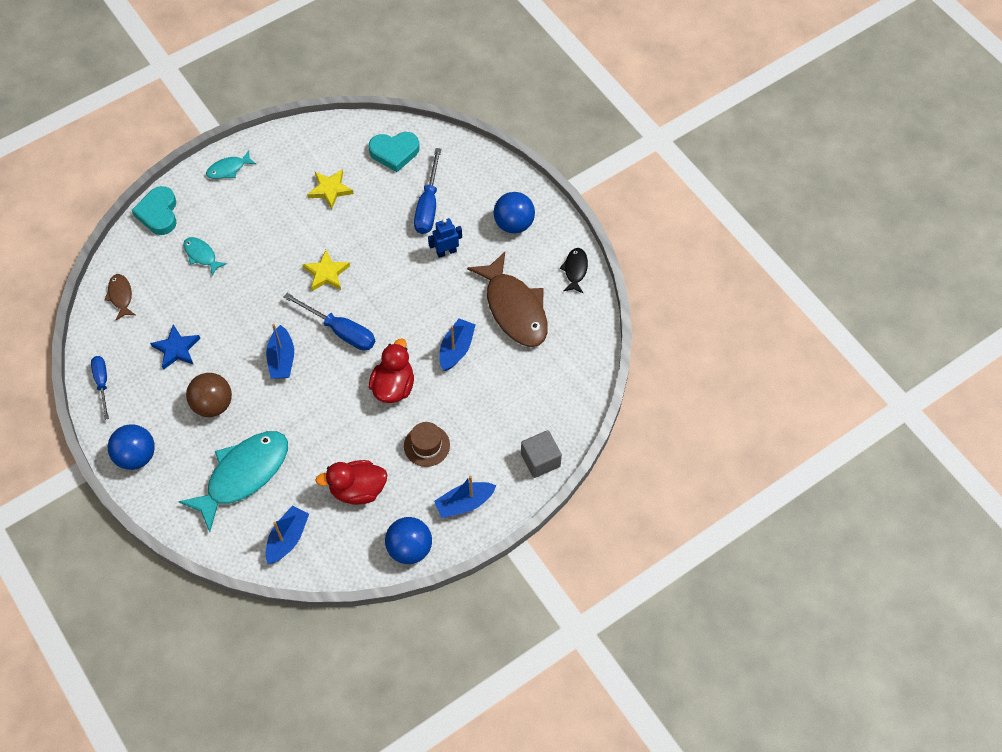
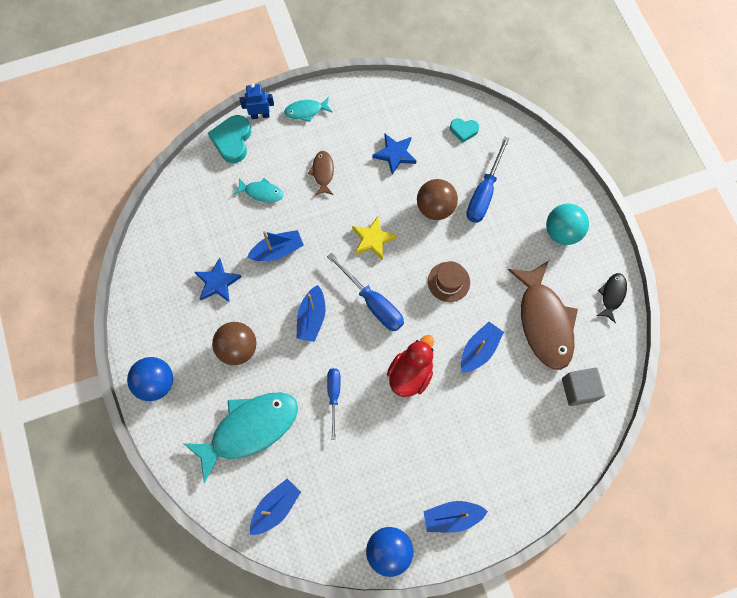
camera: 15 degrees right, 10 degrees up
(102, 383) = (143, 300): blue screwdriver -> blue screwdriver (334, 395)
(120, 296) = (179, 215): brown fish -> brown fish (323, 172)
(201, 255) = (262, 192): turquoise fish -> turquoise fish turned 135 degrees clockwise
(231, 305) = (277, 250): none -> blue boat
(330, 190) = (395, 154): yellow star -> blue star
(358, 490) = (353, 474): red duck -> none
(382, 230) = (435, 208): none -> brown ball
(394, 152) = (463, 130): turquoise heart -> turquoise heart, size x0.59
(426, 445) = (428, 445): brown hat -> brown hat (448, 282)
(446, 252) = (491, 245): blue robot -> blue robot (260, 115)
(514, 224) = (562, 232): blue ball -> turquoise ball
(540, 460) = (535, 490): grey cube -> grey cube (578, 389)

